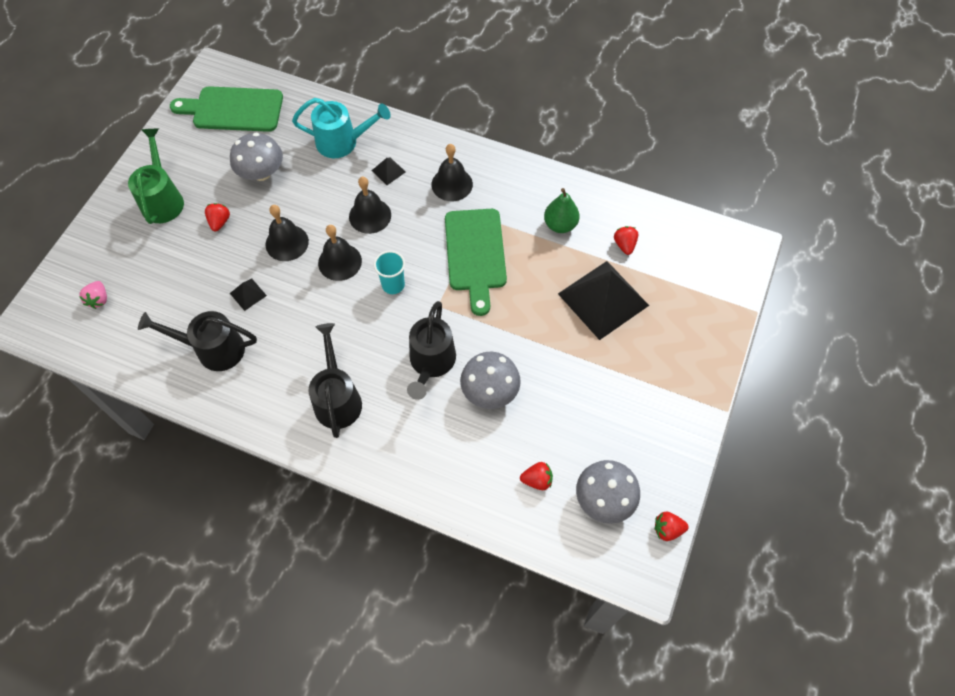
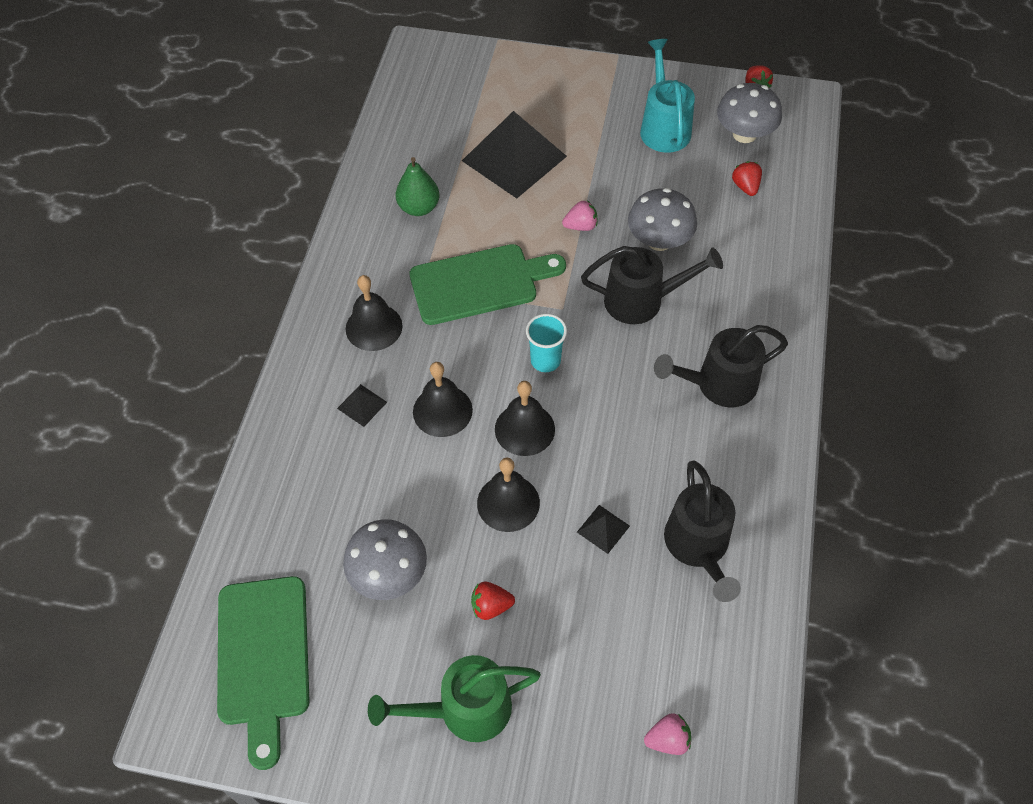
camera: 100 degrees left, 5 degrees down
(343, 142) = (315, 475): turquoise watering can -> turquoise watering can (663, 126)
(518, 334) = (580, 226): none -> pink strawberry
(624, 245) = (436, 147): red strawberry -> none

